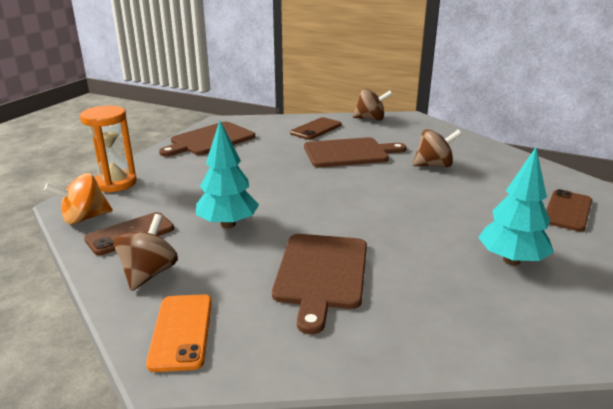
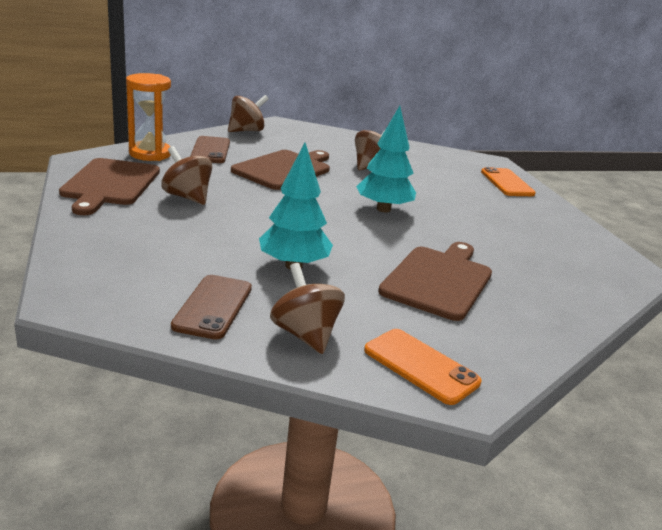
camera: 45 degrees left, 0 degrees up
(84, 218) = (124, 309): orange spinning top -> none
(116, 183) = (84, 261): orange hourglass -> orange hourglass (150, 154)
(242, 158) = (187, 197): none -> brown spinning top
(321, 274) = (438, 280): brown cutting board -> brown cutting board turned 120 degrees counterclockwise
(511, 260) = (530, 228): turquoise tree -> turquoise tree (383, 209)
(567, 211) = (507, 183): brown phone -> orange phone

